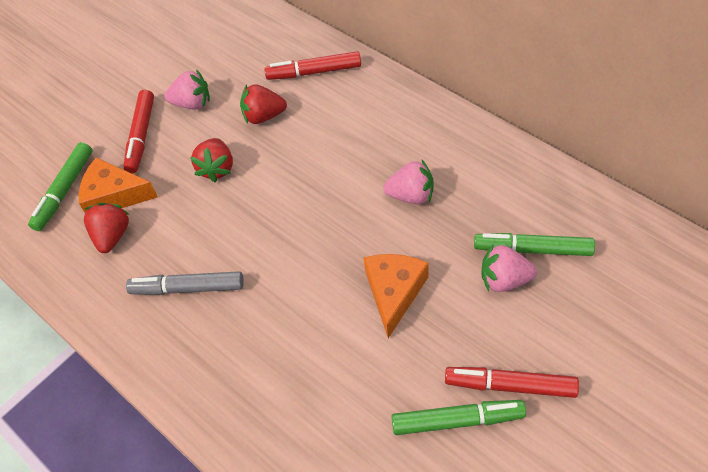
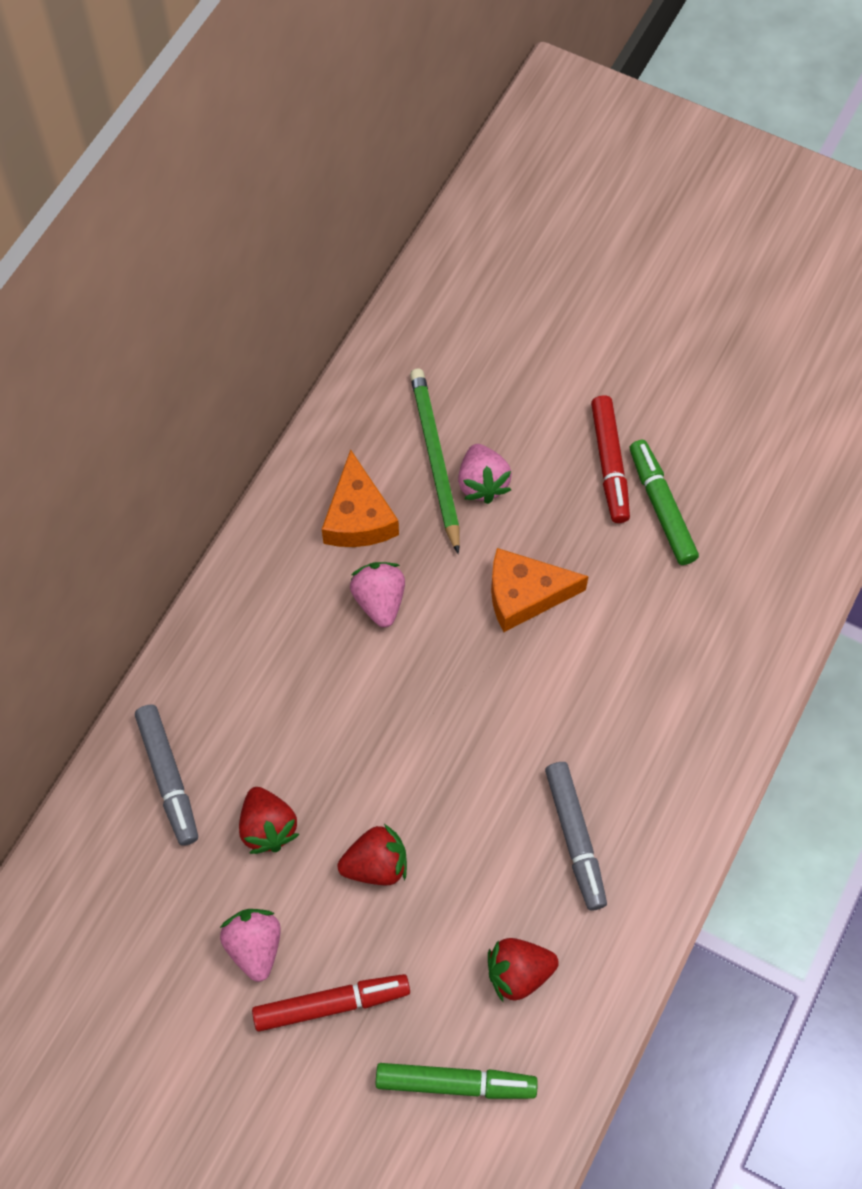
camera: 110 degrees left, 10 degrees up
(114, 195) = (449, 1000): orange cheese -> orange cheese (358, 517)
(314, 72) = (168, 777): red marker -> grey marker
(532, 249) = (435, 459): green marker -> green pencil

